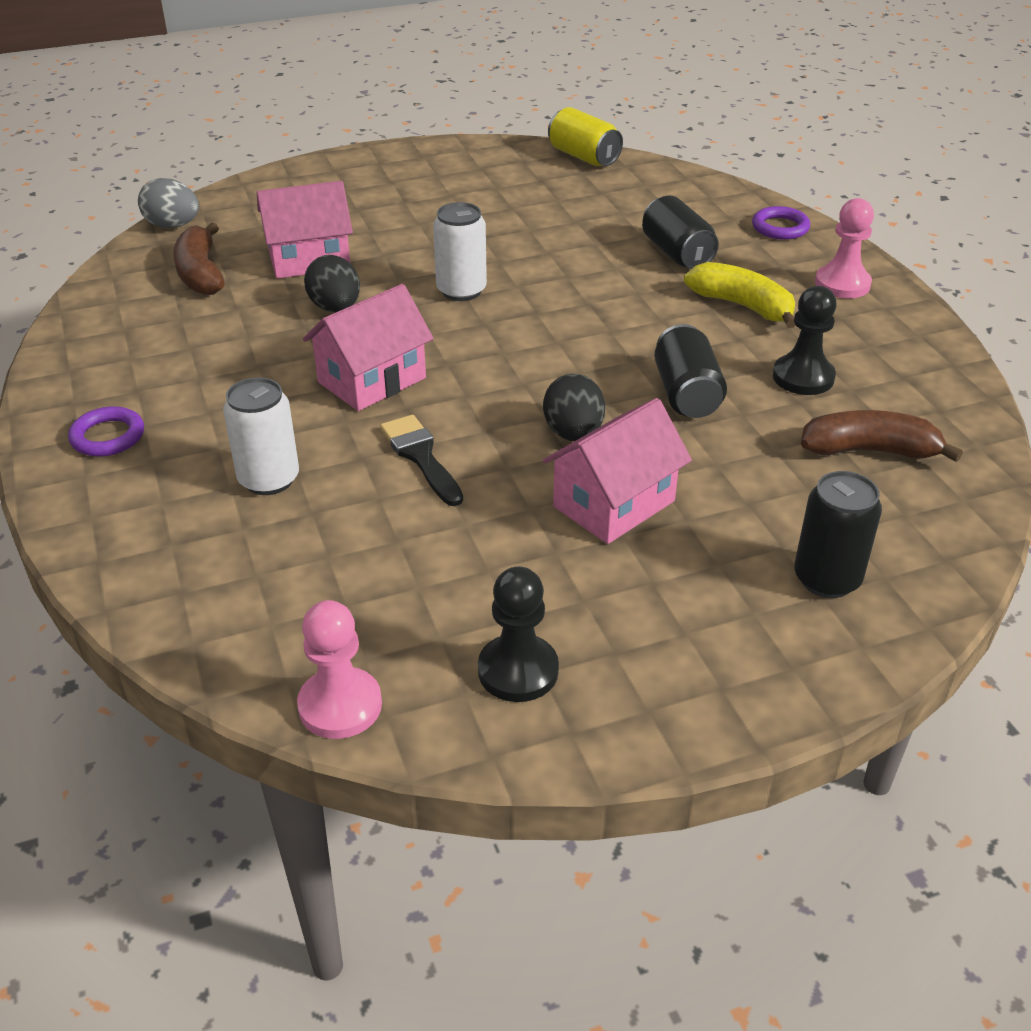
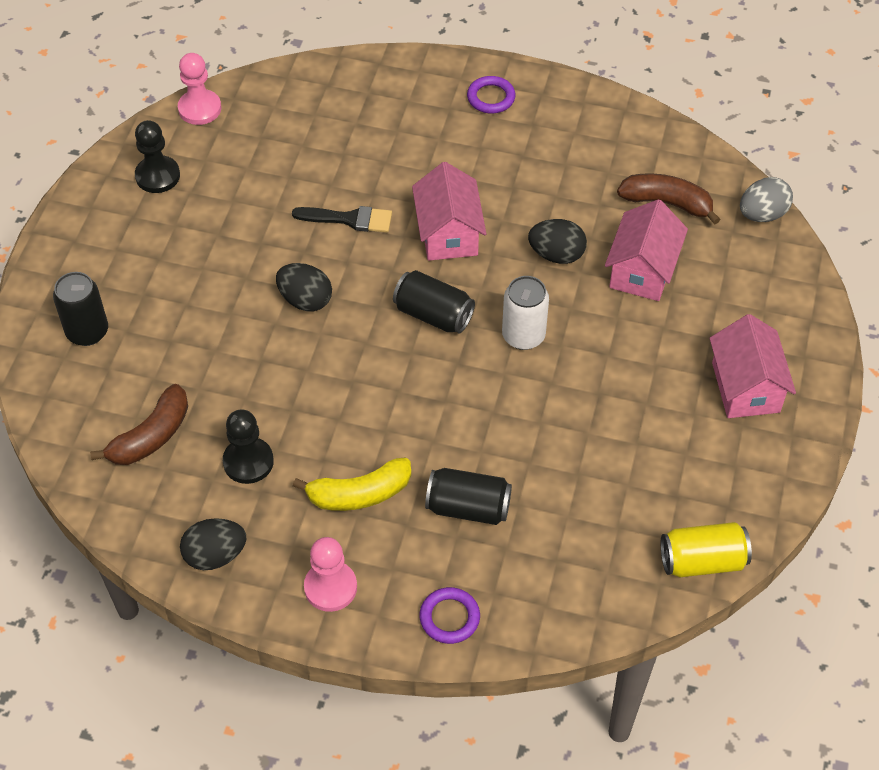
camera: 125 degrees right, 15 degrees up
(269, 479) = (388, 147): white can -> none
(614, 504) = (228, 280): pink house -> pink house (745, 387)
(686, 394) = (290, 383): black can -> black can (433, 314)
(912, 350) = (215, 555): none -> black egg

